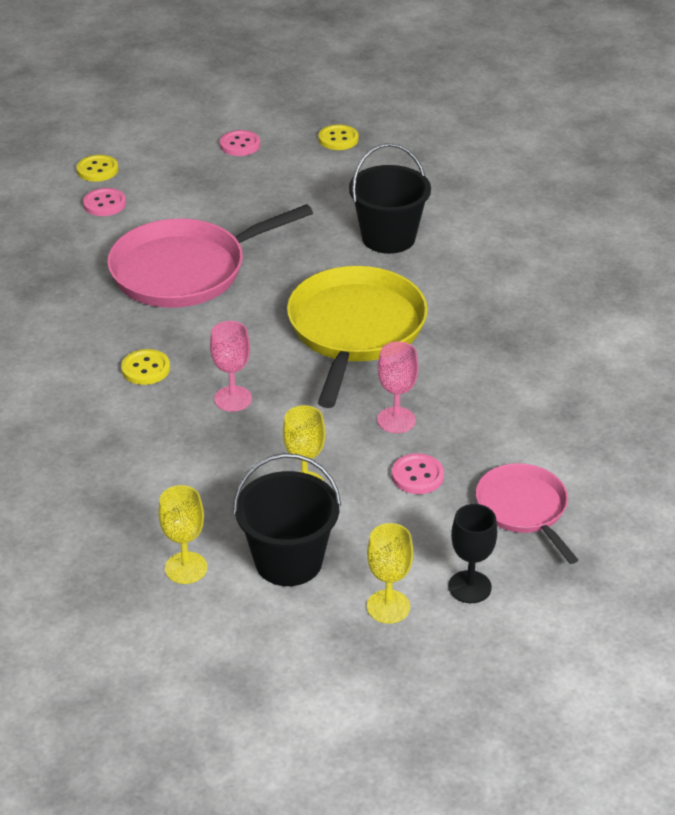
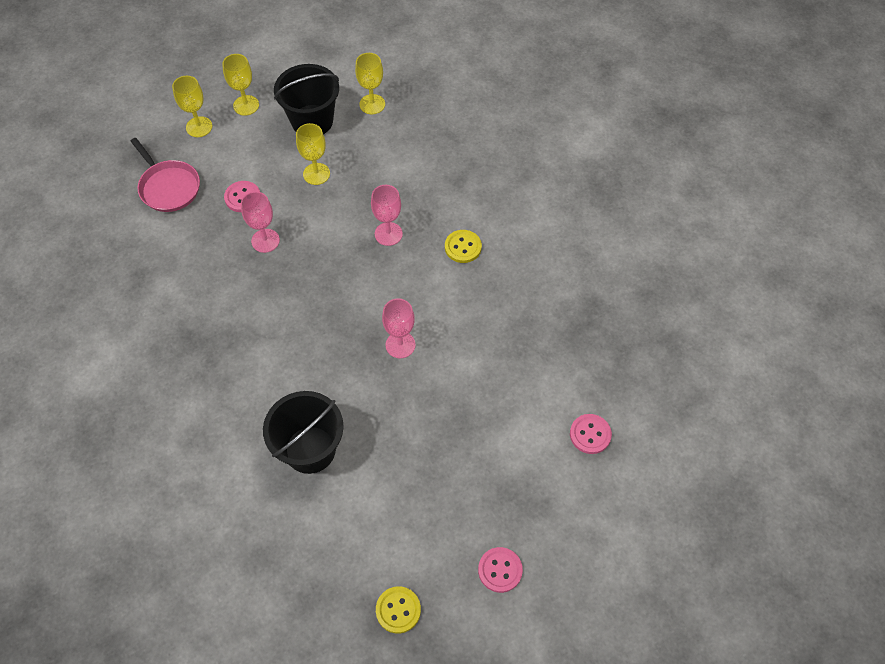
camera: 165 degrees right, 20 degrees up
(97, 170) = (624, 486): yellow button -> none
(185, 270) = (477, 360): pink pan -> none
(263, 296) = (400, 345): none -> pink goblet
(355, 330) = (315, 323): yellow pan -> none
(469, 587) = (199, 127): black goblet -> yellow goblet

